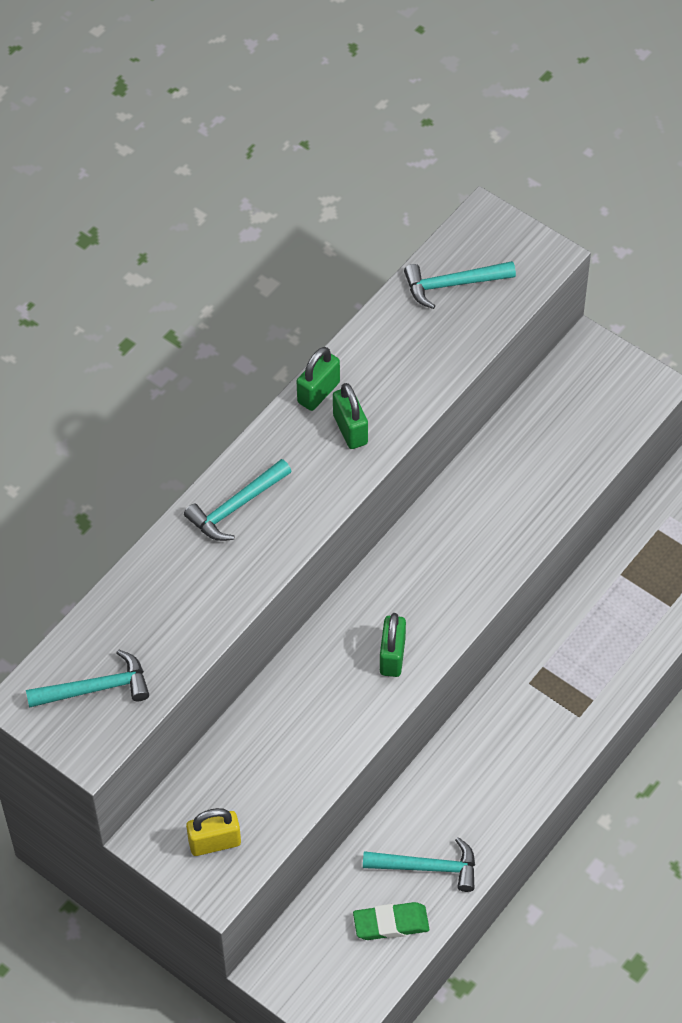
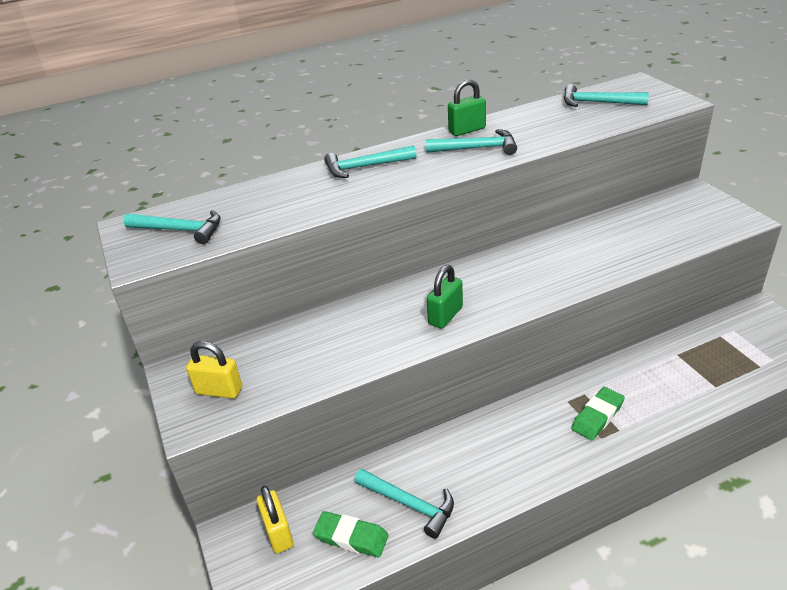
camera: 30 degrees right, 20 degrees down
(317, 950) = (278, 533): none -> yellow padlock
(350, 429) = (476, 148): green padlock -> turquoise hammer
(566, 691) = (597, 416): none -> green eraser

